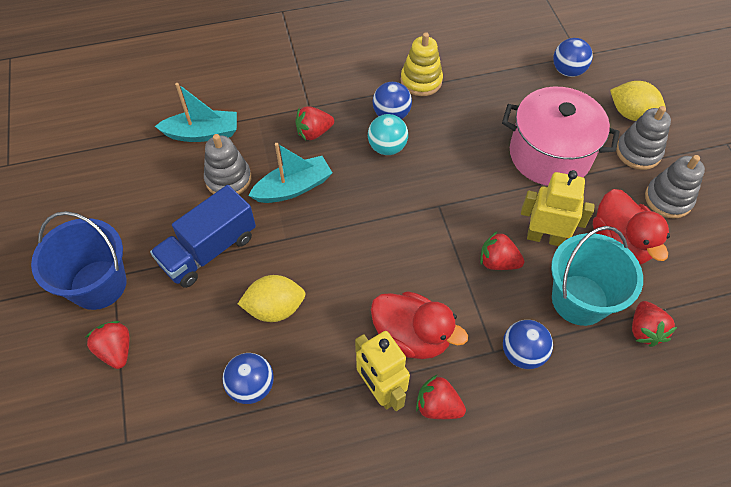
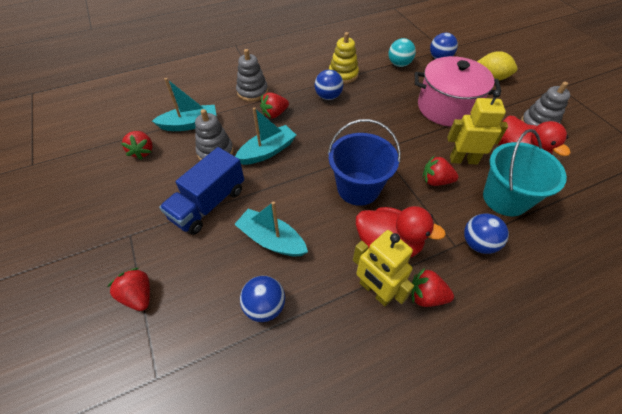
camera: 10 degrees left, 5 degrees down
(98, 284) = (117, 244): blue bucket -> blue bucket (358, 188)
(275, 308) = (271, 240): yellow lemon -> turquoise boat
(387, 147) = (331, 117): turquoise ball -> turquoise ball (399, 64)
(638, 152) = (505, 99): grey stacking toy -> grey stacking toy (252, 92)
(644, 330) = (561, 212): red strawberry -> red strawberry (142, 151)

